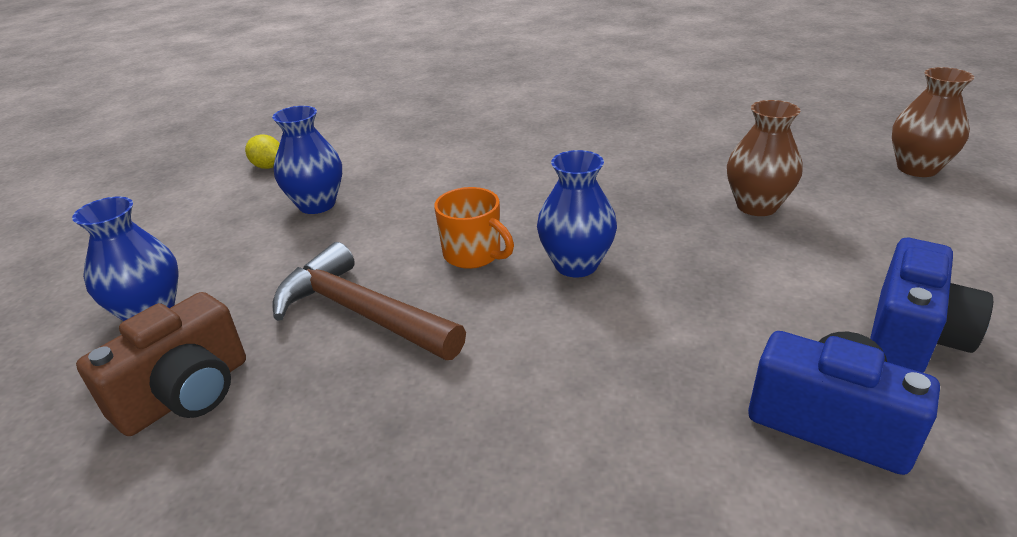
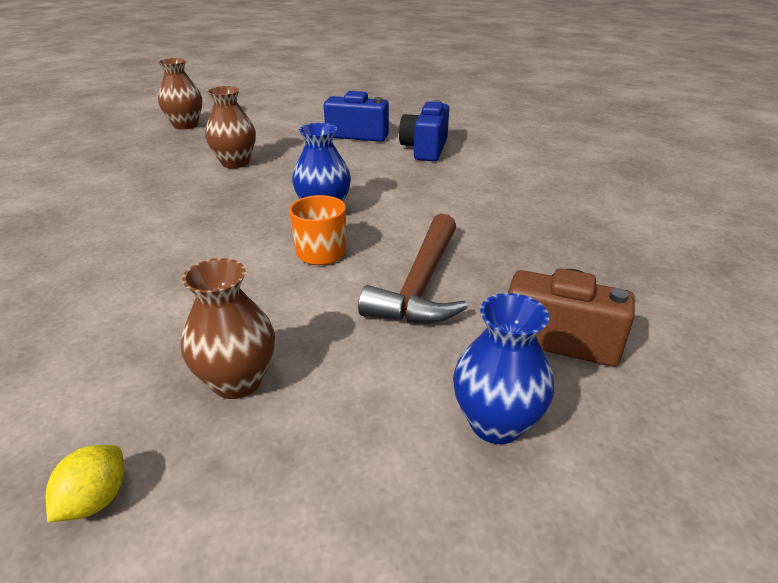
camera: 110 degrees left, 0 degrees up
(317, 204) = (237, 381): blue vase -> brown vase

